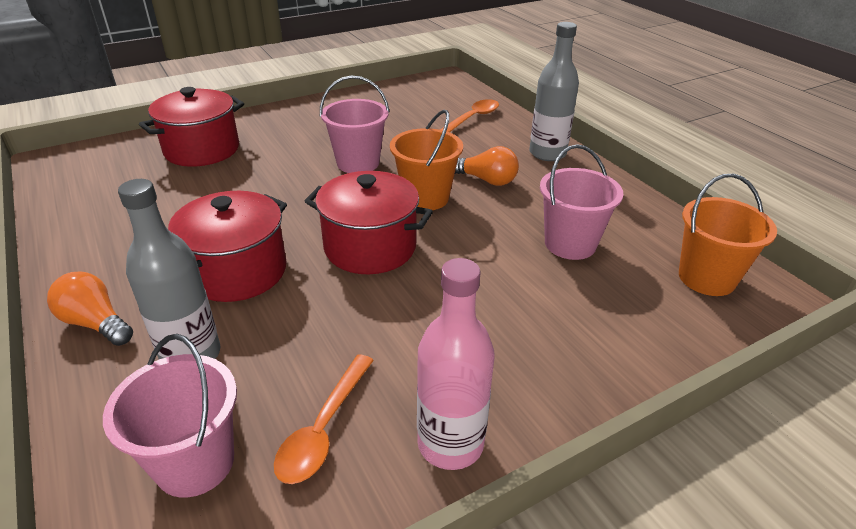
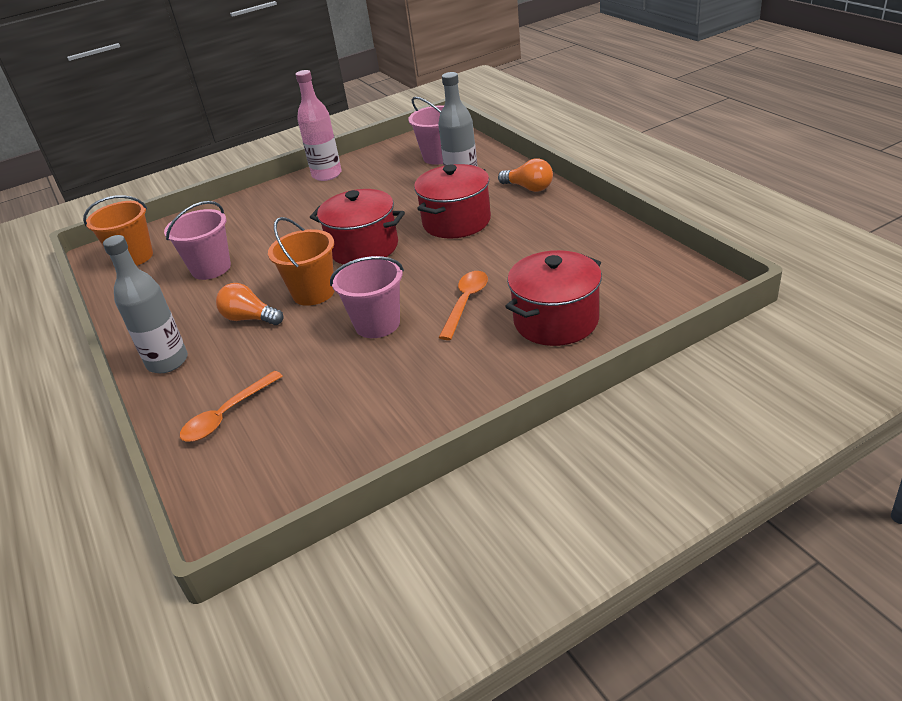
camera: 175 degrees left, 0 degrees up
(323, 429) = (385, 171): orange spoon -> orange spoon (466, 302)

